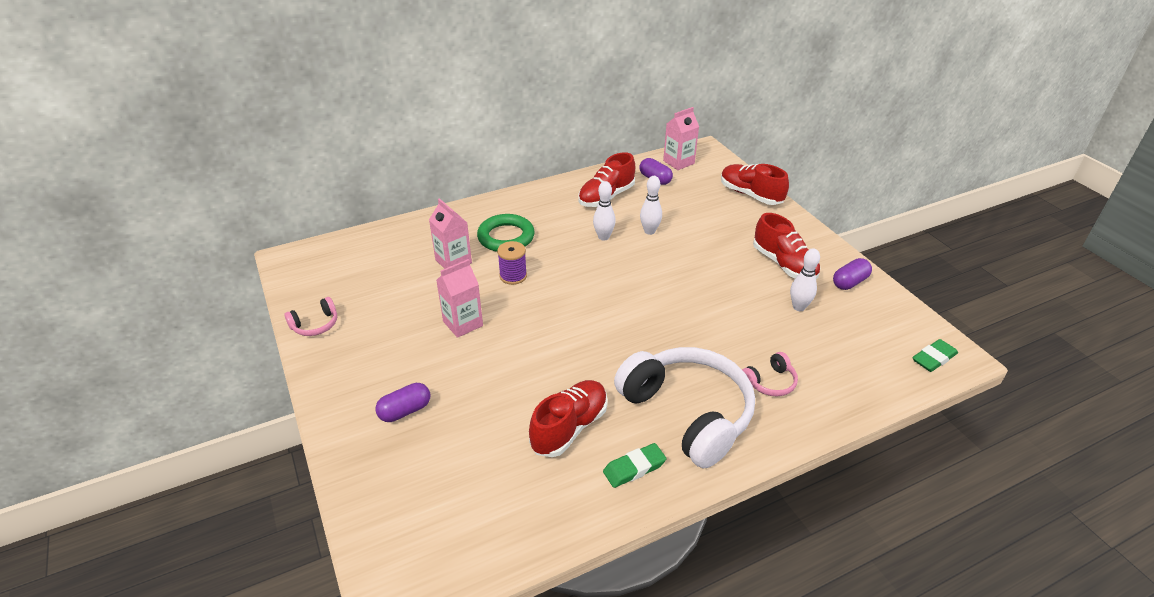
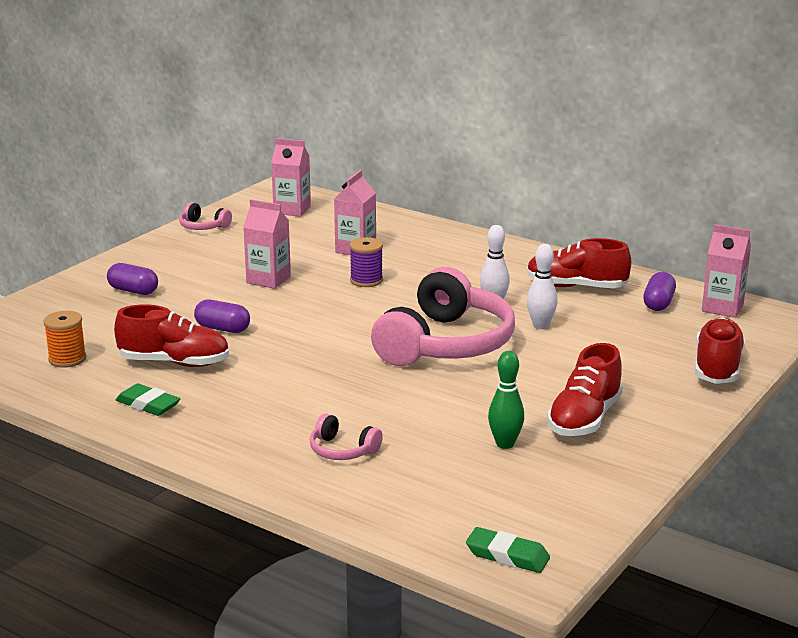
camera: 60 degrees right, 15 degrees down
(341, 265) = (292, 210): none -> pink carton
(506, 237) = (426, 260): green ring -> none
(508, 499) = (67, 359): none -> orange spool
(645, 279) = (445, 344): none -> pink headphones
(687, 413) = (247, 414): white headphones -> none
(799, 307) = (505, 444): white bowling pin -> green bowling pin
(849, 282) = (604, 470): purple capsule -> purple capsule (222, 329)

